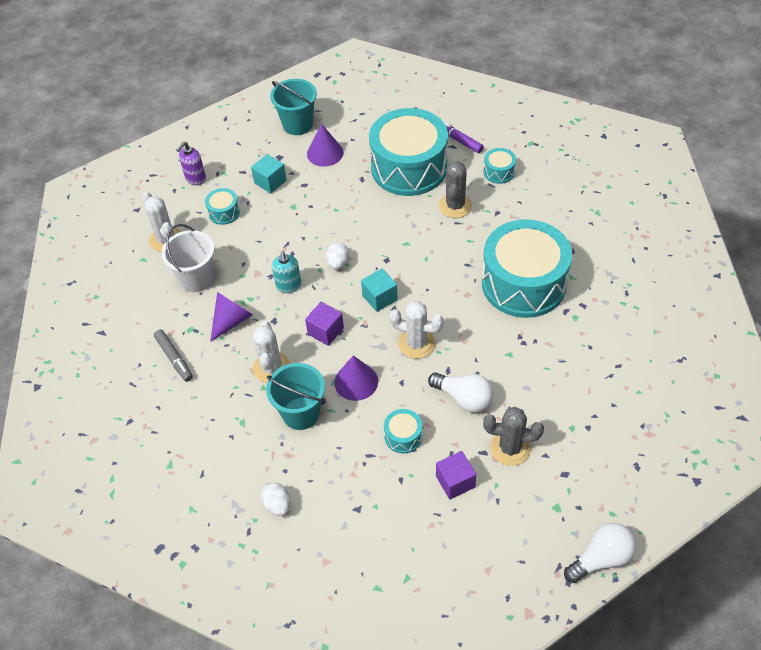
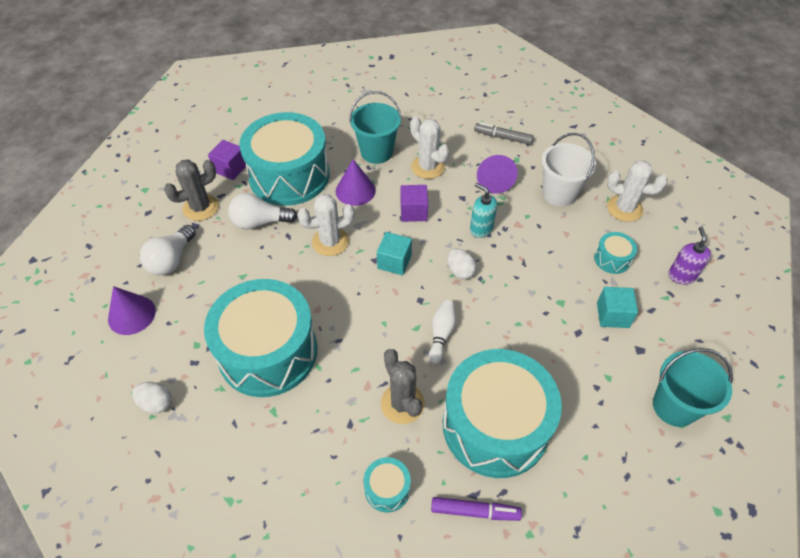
camera: 140 degrees right, 0 degrees up
(277, 505) = (342, 102): white egg -> white egg (156, 403)
(325, 153) = (602, 385): purple cone -> purple cone (131, 315)
(393, 230) = (441, 334): none -> white bowling pin
(403, 436) = (289, 175): turquoise drum -> turquoise drum, size x2.46
(601, 558) = (98, 176): white light bulb -> white light bulb (172, 260)

